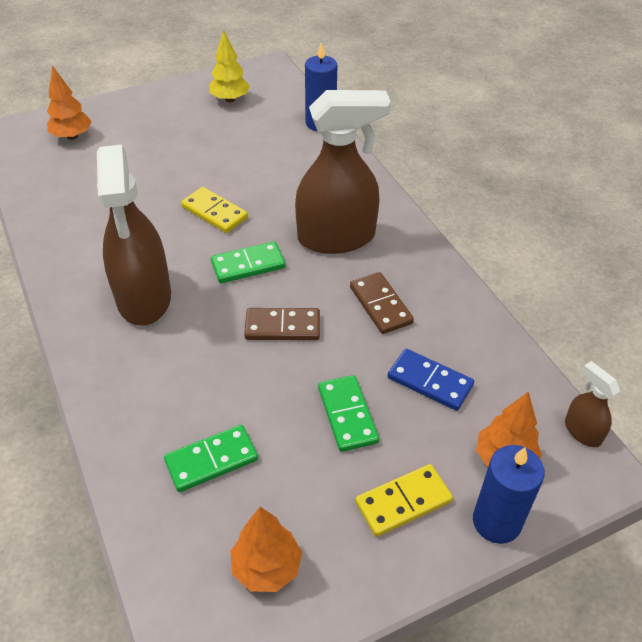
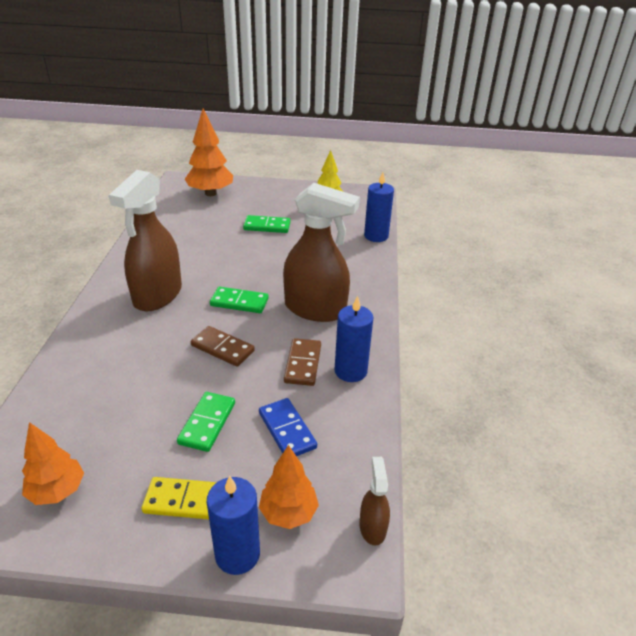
camera: 30 degrees right, 10 degrees down
(72, 136) = (211, 193): orange tree -> orange tree, size x1.56
(211, 460) = (95, 407): green domino -> green domino (267, 226)
(214, 212) = (250, 264): yellow domino -> none
(432, 291) = (350, 371): none -> blue candle

